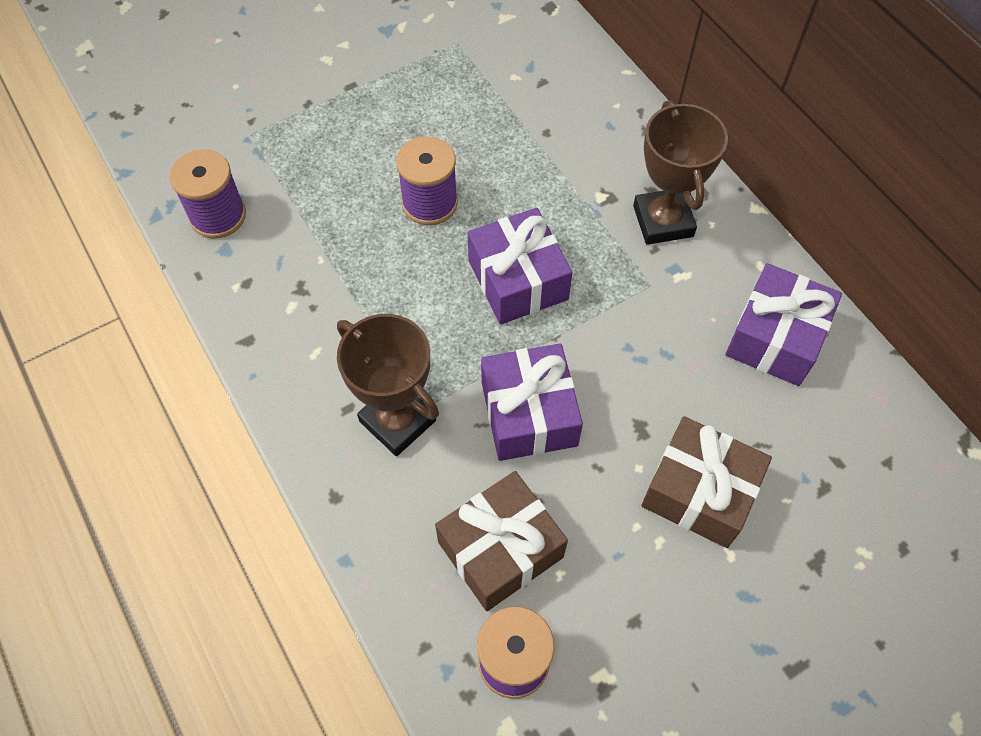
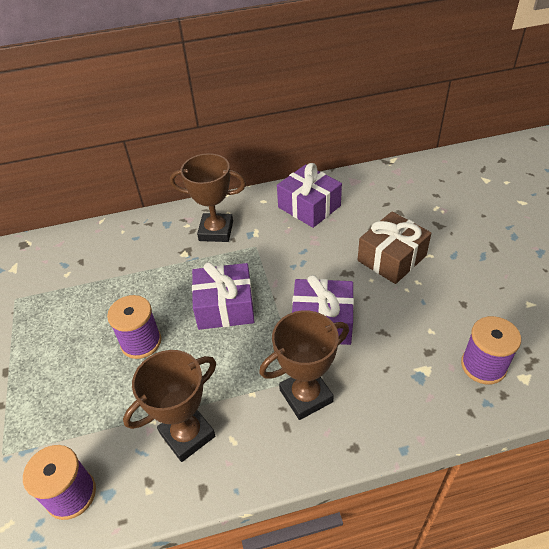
camera: 70 degrees left, 15 degrees down
(311, 301) = (187, 434): none -> brown trophy
(500, 549) = (410, 357): brown gift -> none

